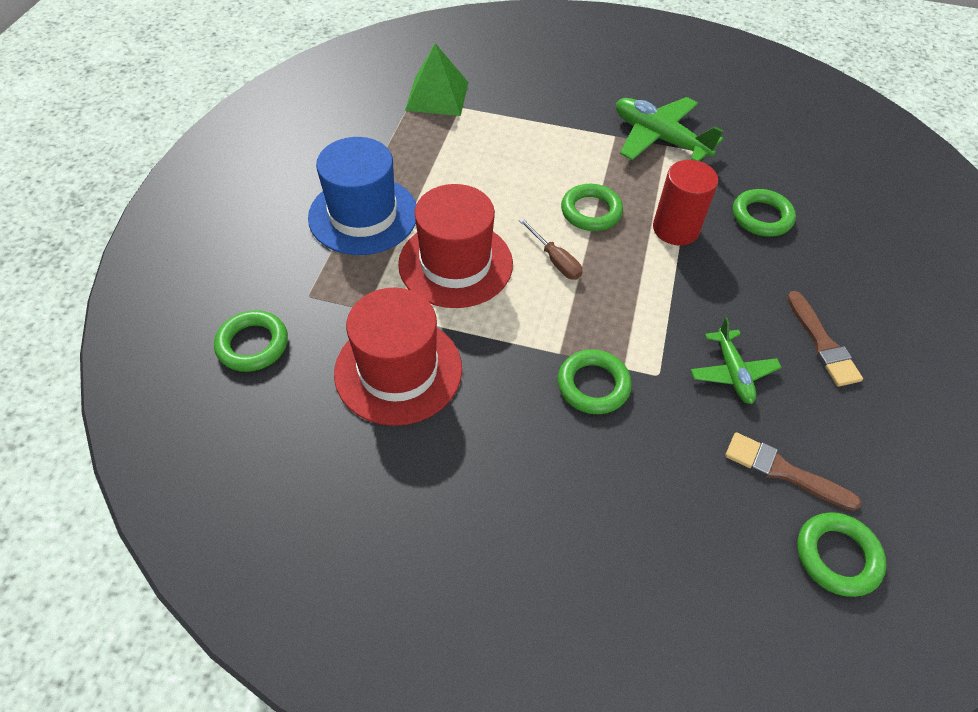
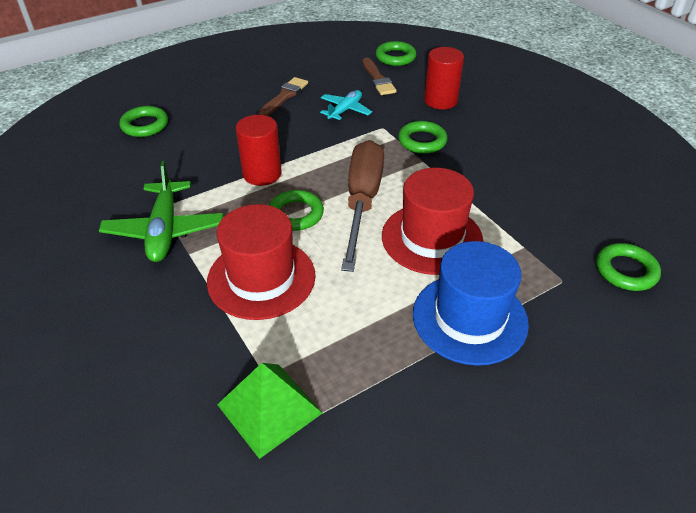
camera: 135 degrees left, 10 degrees down
(398, 370) = (529, 203): red hat -> red hat (261, 278)
(555, 260) = (362, 202): brown screwdriver -> brown screwdriver, size x2.29
(656, 488) = (440, 101): none -> red cylinder
(732, 372) = (345, 110): green plane -> turquoise plane
(761, 217) = (203, 150): green ring -> green ring (145, 125)

